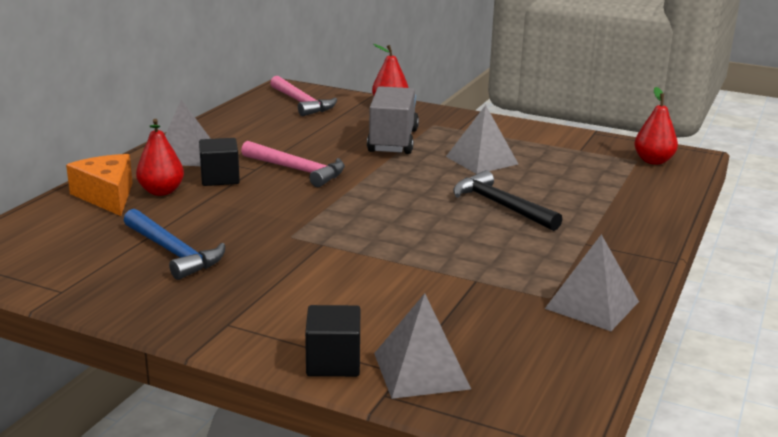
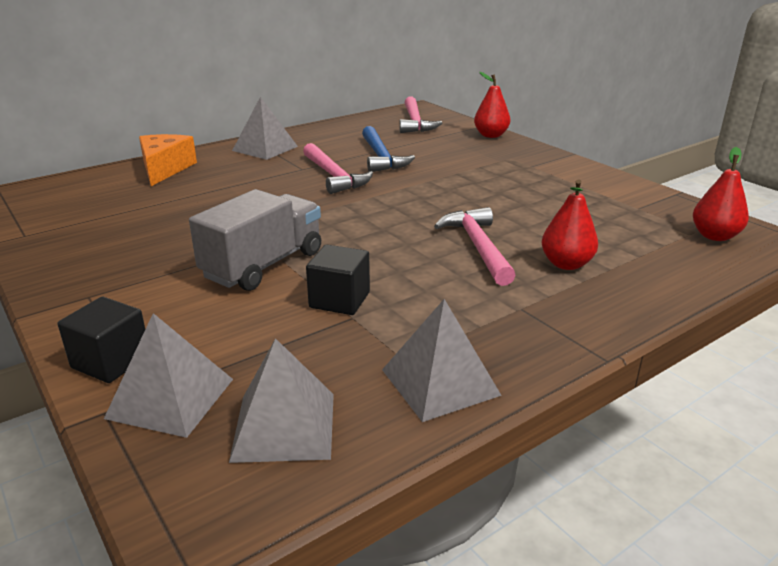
camera: 30 degrees right, 5 degrees up
(161, 191) = (206, 173): red pear -> red pear (566, 264)
(173, 252) = (141, 223): blue hammer -> blue hammer (381, 157)
(220, 178) = (264, 171): black cube -> black cube (339, 300)
(393, 141) = (452, 166): grey truck -> grey truck (263, 265)
(481, 160) = (515, 199): grey pyramid -> grey pyramid (284, 426)
(501, 205) = (478, 247): black hammer -> pink hammer

